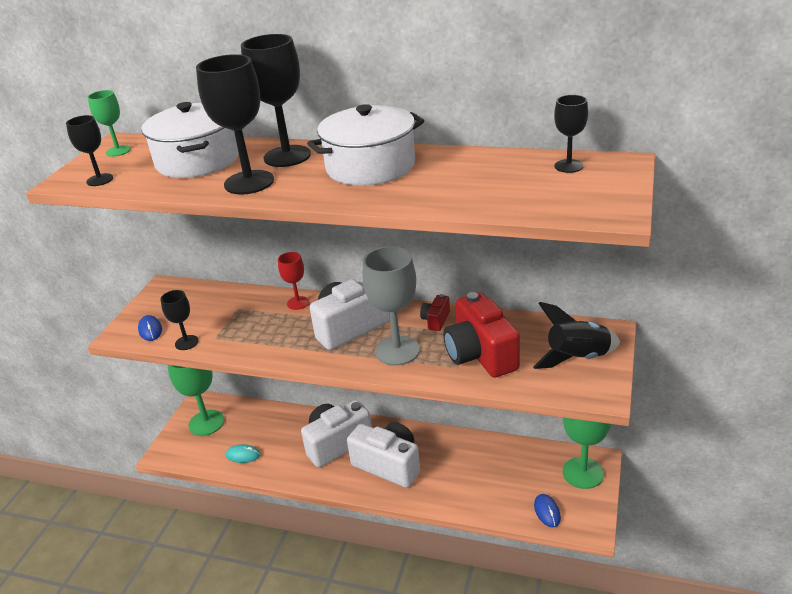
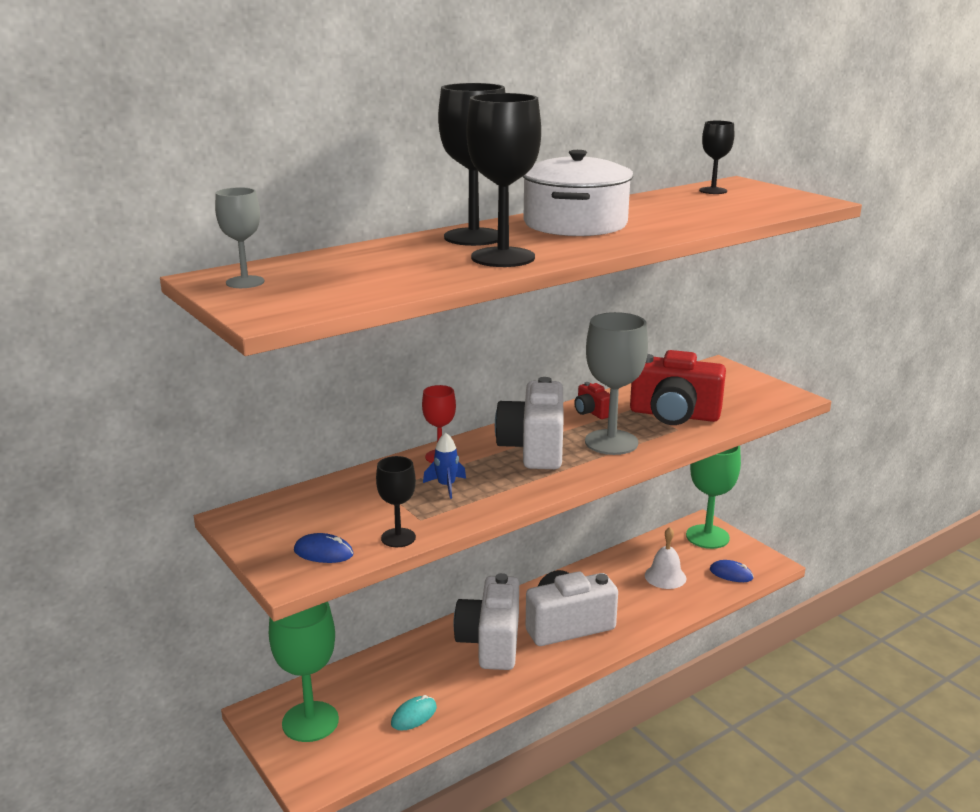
camera: 55 degrees left, 10 degrees down
(100, 180) = (316, 302): black goblet -> none
(118, 151) = (245, 282): green goblet -> grey goblet
(198, 160) = (384, 262): white pot -> none
(263, 325) = (446, 486): none -> blue rocket
(499, 479) = (665, 576): none -> white bell
(577, 358) = (735, 387): black rocket -> none

